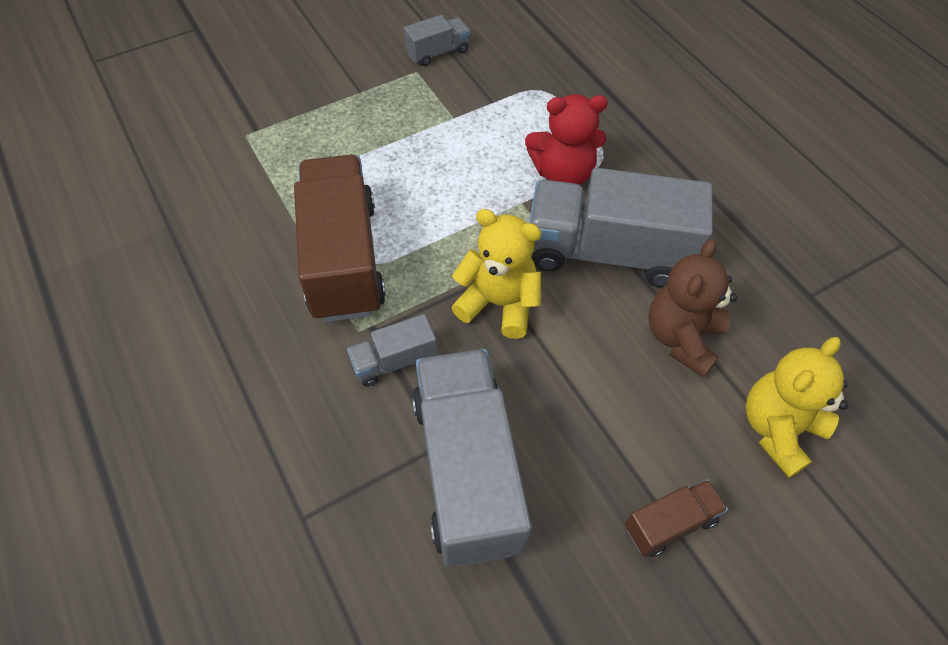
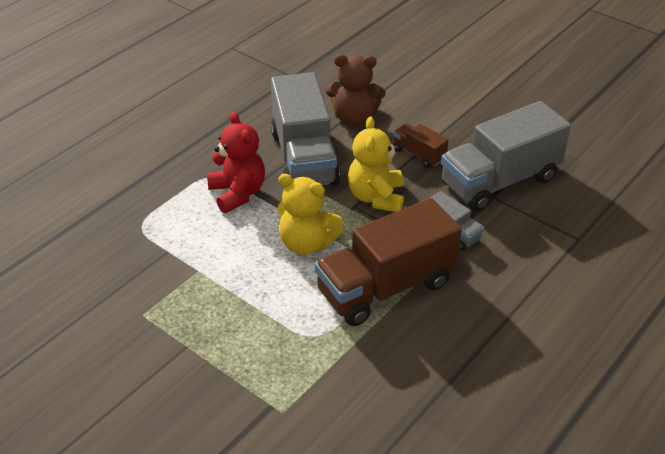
camera: 110 degrees left, 15 degrees down
(438, 52) = (108, 307): grey truck -> none
(670, 524) = (474, 107): brown truck -> brown truck (419, 154)
(778, 429) = (393, 79): yellow teddy bear -> yellow teddy bear (307, 243)

